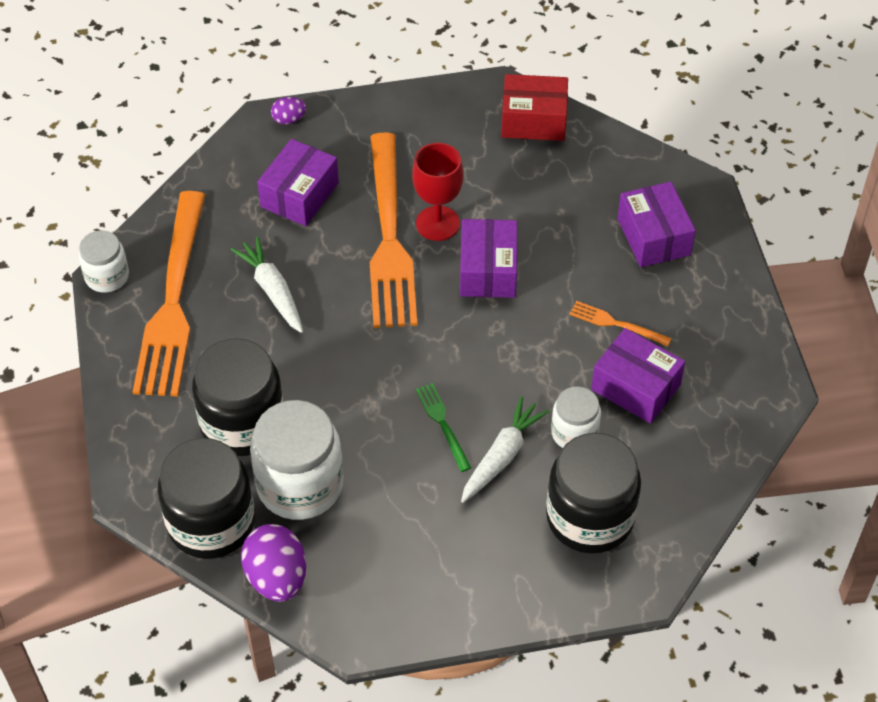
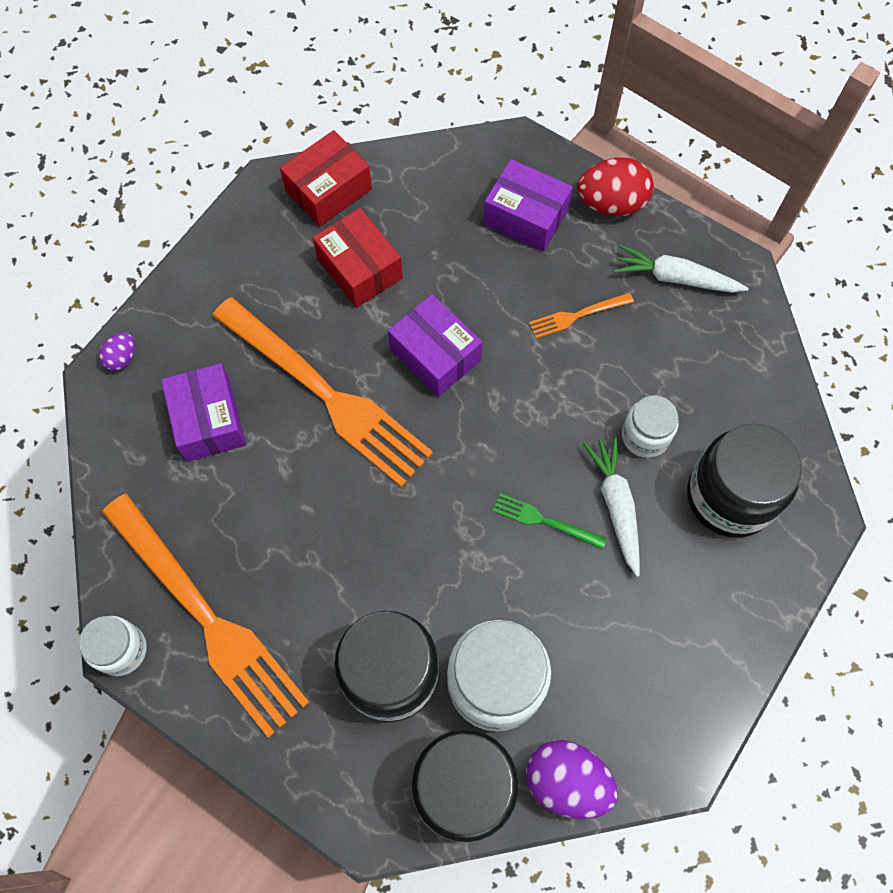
camera: 45 degrees left, 15 degrees up
(272, 291) = (283, 530): white carrot -> white carrot (675, 278)
(437, 223) = (351, 347): red goblet -> none
(499, 182) = (359, 268): none -> red box
(635, 387) = (646, 356): purple box -> none
(728, 275) = (611, 203): none -> red egg

